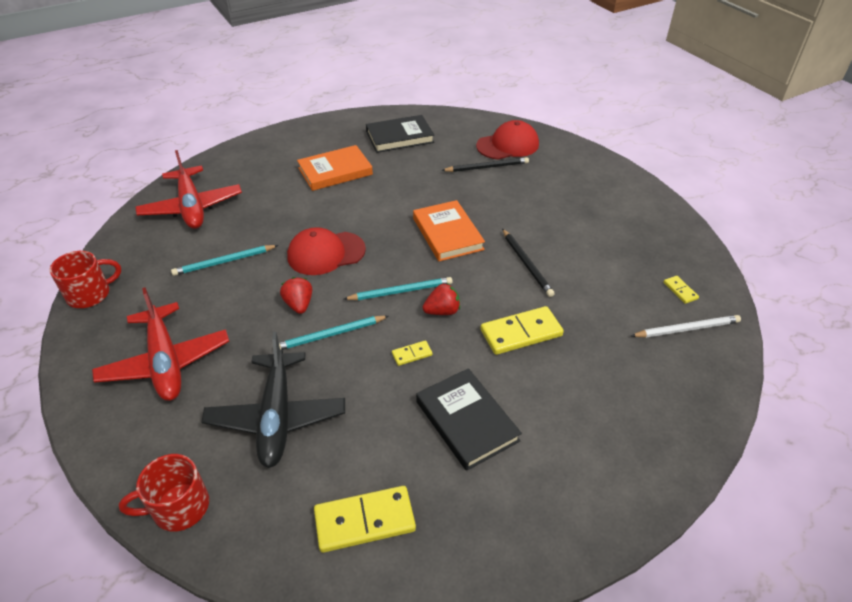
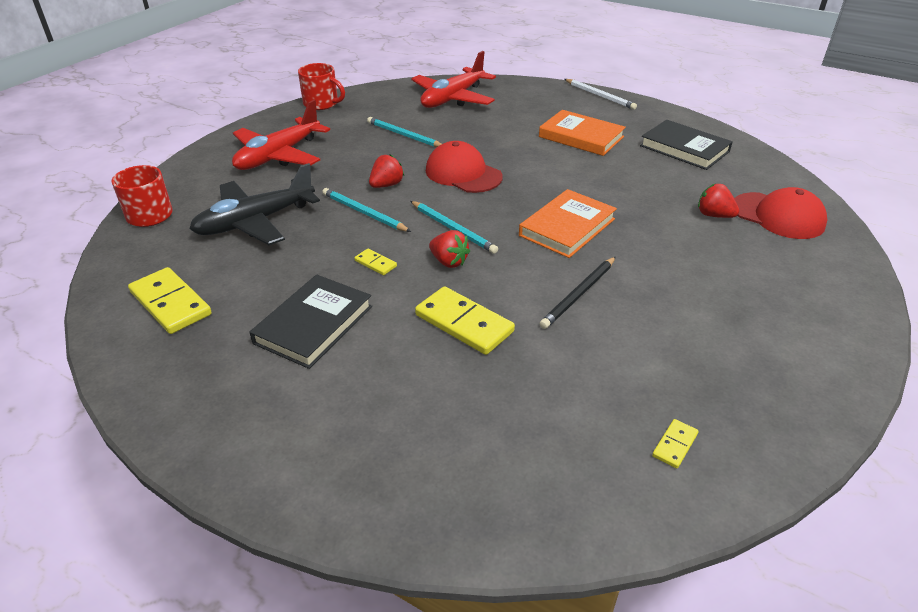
camera: 60 degrees right, 5 degrees down
(487, 167) = (714, 215): black pencil -> red strawberry
(687, 329) = (602, 470): white pencil -> white pencil (600, 96)

